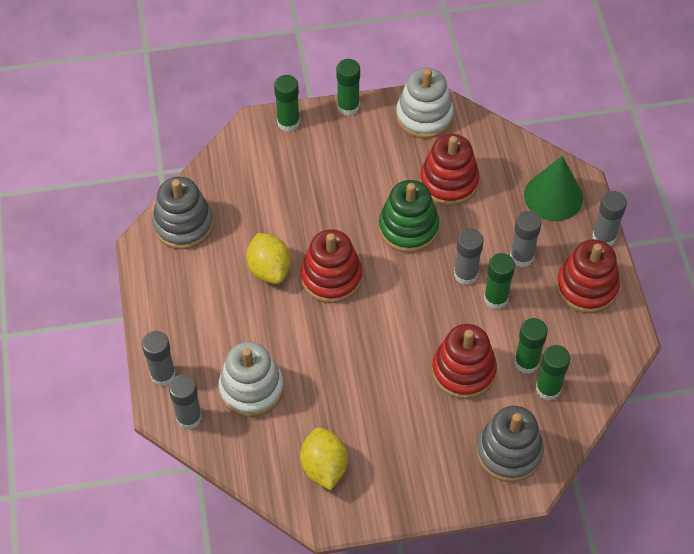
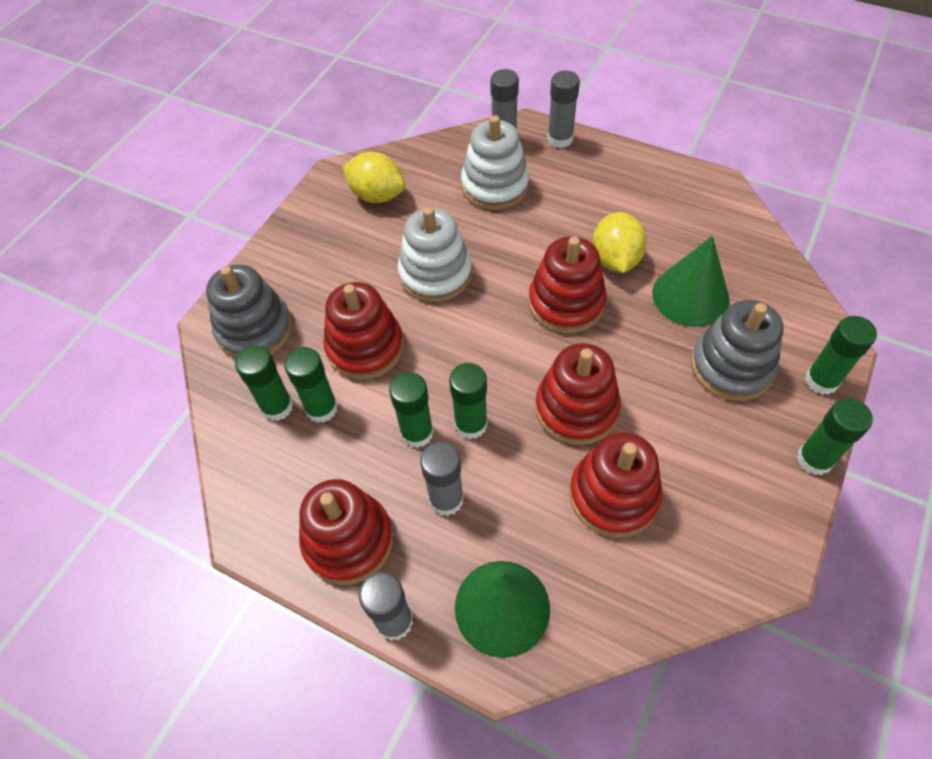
camera: 130 degrees right, 0 degrees up
(183, 224) = (723, 221): grey stacking toy -> grey stacking toy (731, 366)
(269, 269) = (615, 259): yellow lemon -> yellow lemon turned 75 degrees clockwise
(270, 212) = (690, 296): none -> green cone
(408, 228) = (576, 408): green stacking toy -> red stacking toy
(424, 116) = (745, 540): white stacking toy -> white stacking toy (435, 274)
(465, 274) = (471, 424): grey glue stick -> green glue stick

